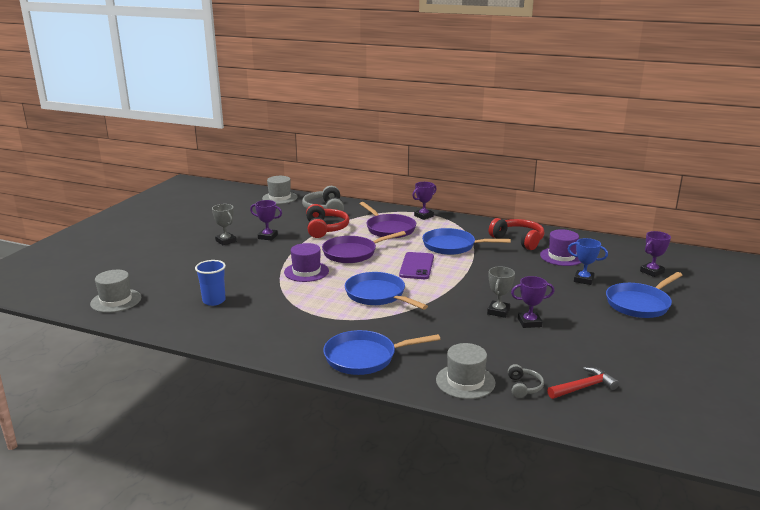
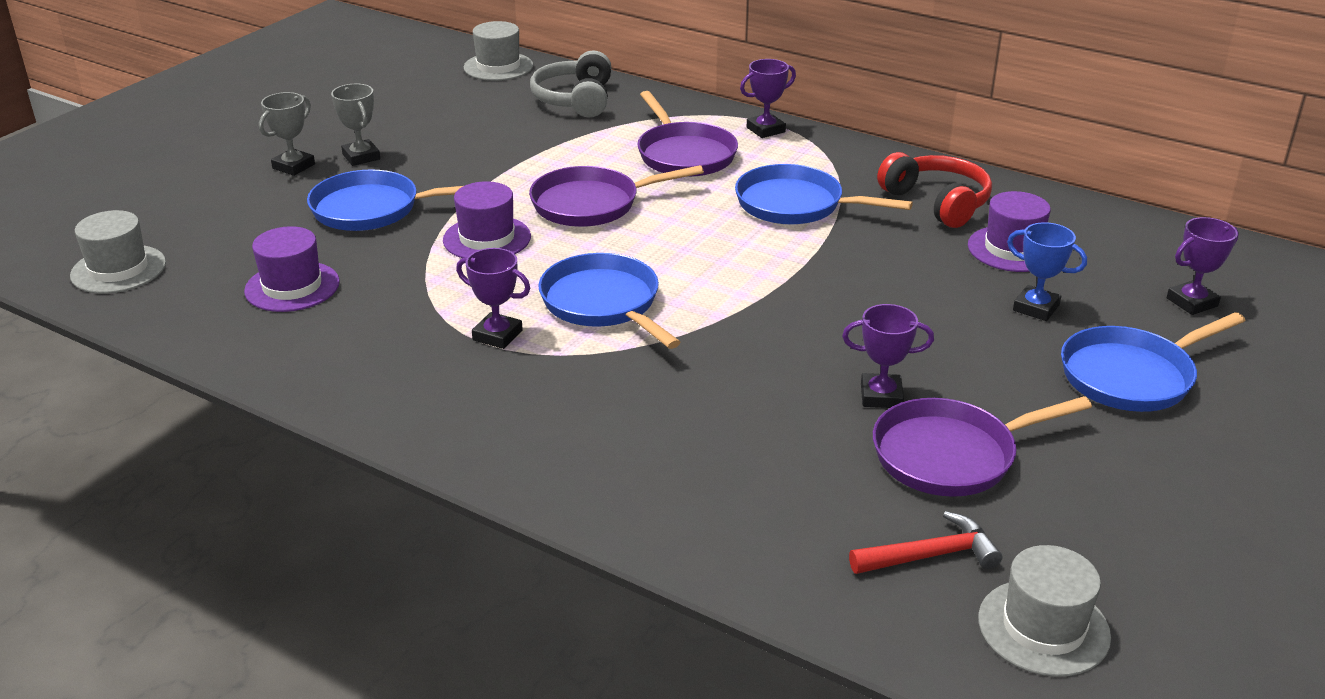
camera: 10 degrees right, 10 degrees up
(214, 301) = (292, 287): blue cup -> purple hat
(267, 237) = (443, 153): purple trophy -> purple trophy (497, 335)
(325, 229) = (559, 144): red headphones -> none
(364, 357) = (525, 439): blue pan -> blue pan (372, 209)
(416, 266) = (706, 245): purple phone -> none
(465, 381) = (698, 514): grey hat -> grey hat (1043, 627)
(498, 311) = (828, 364): grey trophy -> grey trophy (293, 166)
(523, 387) = (808, 540): grey headphones -> none
(573, 344) = (951, 455): none -> purple pan

